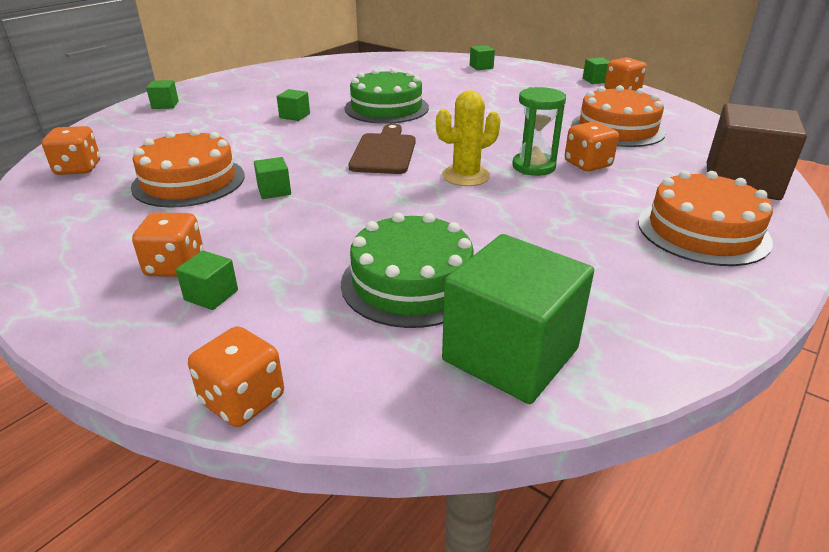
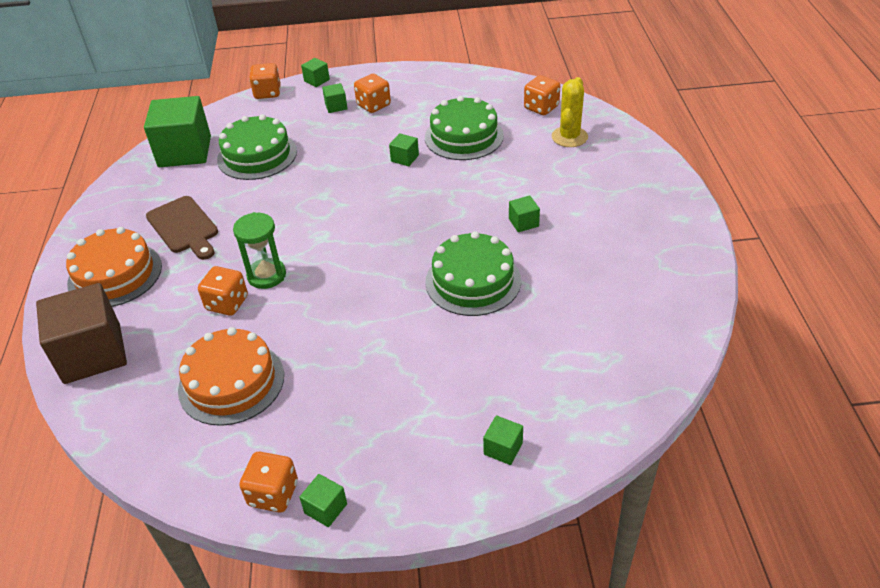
camera: 140 degrees right, 10 degrees up
(165, 105) = (640, 172): green cube -> green cube (317, 80)
(189, 181) = (464, 136): orange cake -> green cake
(384, 152) = (391, 226): brown cutting board -> brown cutting board (184, 227)
(466, 176) = (306, 237): yellow cactus -> yellow cactus (569, 137)

